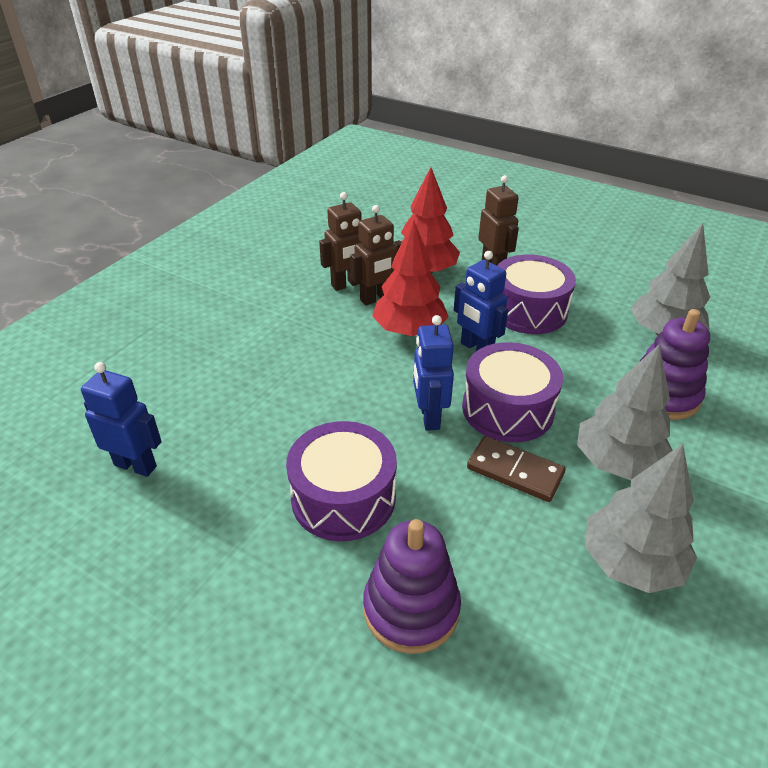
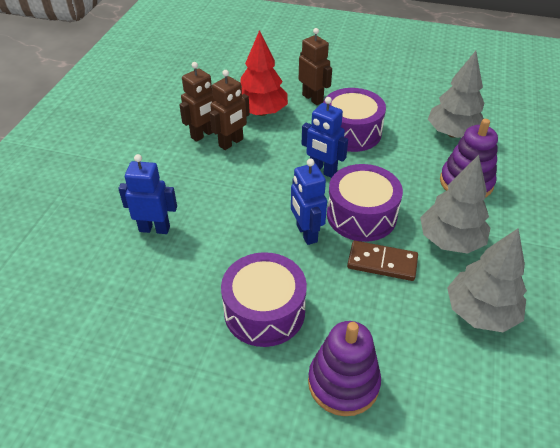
camera: 15 degrees left, 5 degrees up
(136, 465) = (89, 323): blue robot -> blue robot (154, 229)
(409, 330) = (267, 165): red tree -> none

